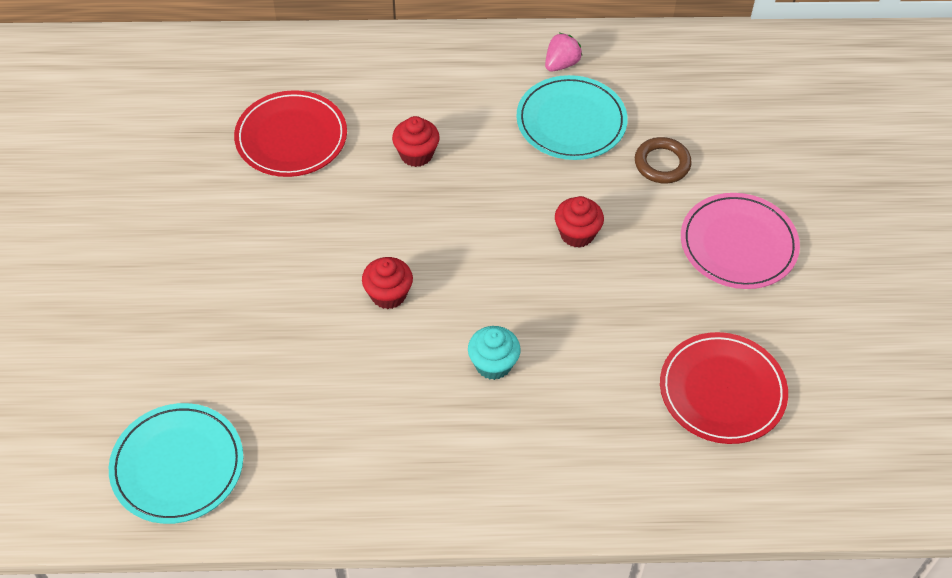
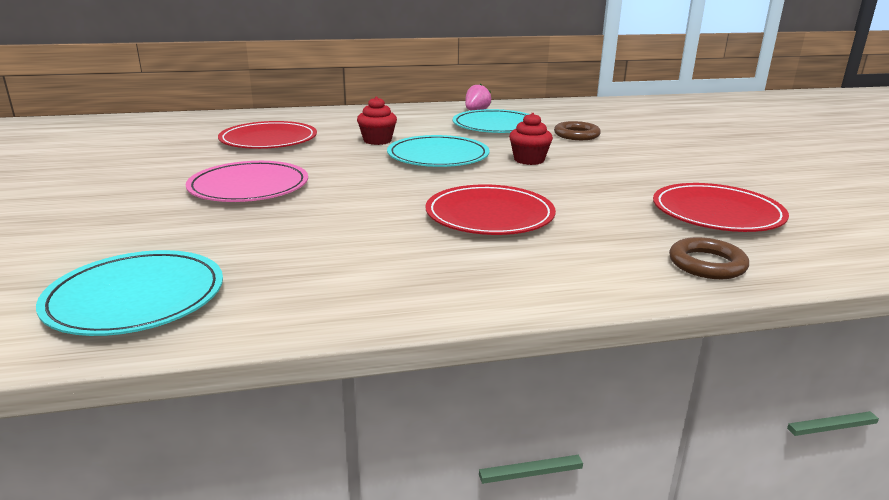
camera: 10 degrees left, 30 degrees down
(388, 294) = (371, 191): red cupcake -> none
(476, 210) = (438, 156): none -> turquoise plate
(493, 364) = (489, 215): turquoise cupcake -> red plate
(658, 485) = (707, 264): none -> brown ring
(738, 244) = (664, 157): pink plate -> pink plate (249, 187)

